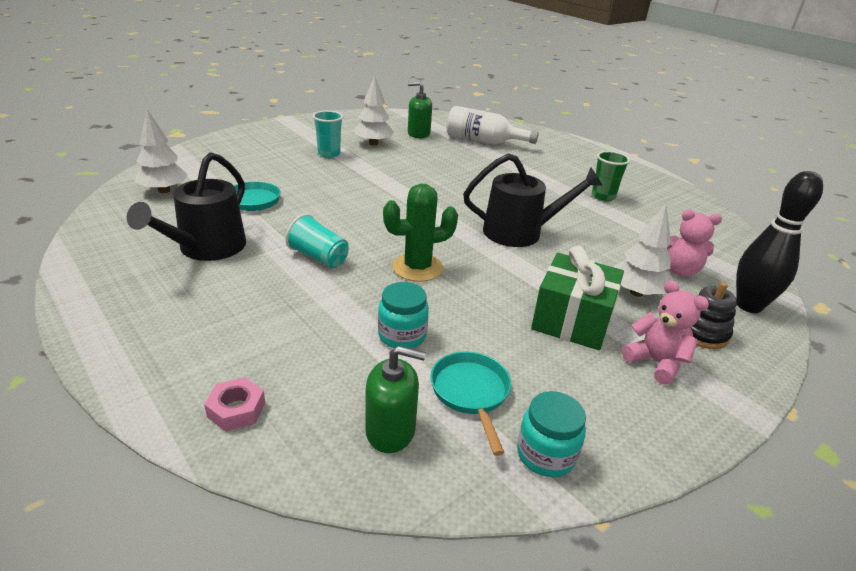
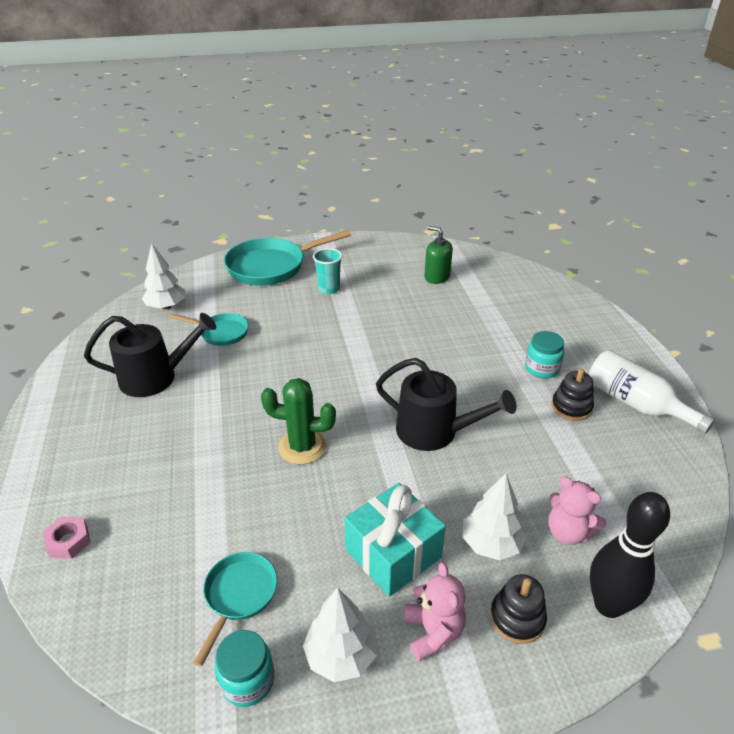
camera: 30 degrees right, 5 degrees up
(207, 248) = (155, 377): black watering can -> black watering can turned 150 degrees counterclockwise
(255, 145) = (272, 266): none -> turquoise pan
(319, 257) = (230, 411): turquoise cup -> none
(373, 143) = (381, 283): white tree -> white tree (341, 655)
(390, 430) = (153, 604): green soap dispenser -> none
(402, 335) = (232, 516): turquoise jar -> turquoise jar (541, 368)
(483, 141) = (498, 300): white bottle -> white bottle (635, 404)
(572, 320) = (393, 553): green gift -> turquoise gift
(603, 196) = (571, 407): green cup -> black stacking toy

